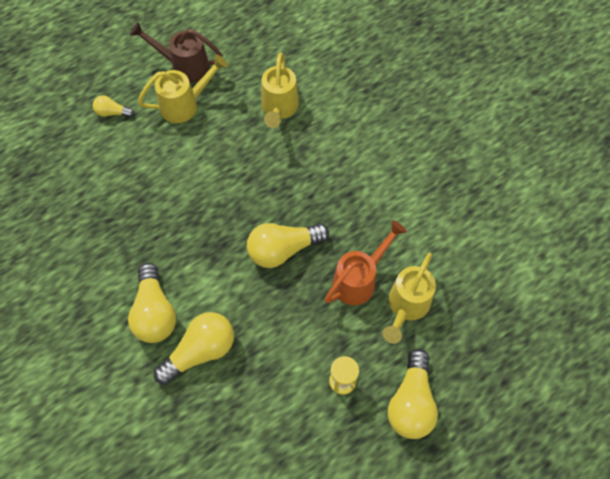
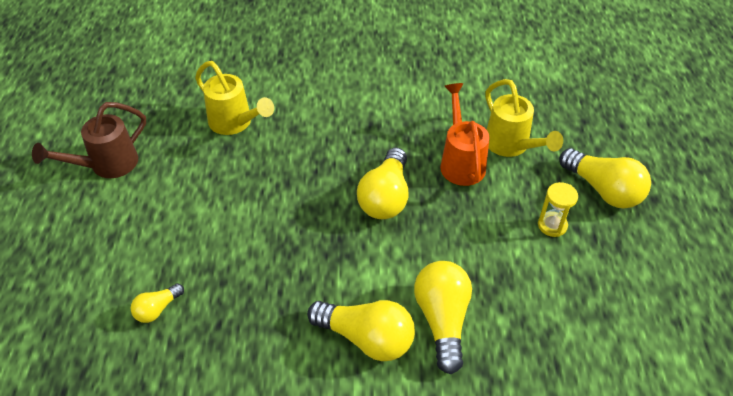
camera: 55 degrees left, 15 degrees down
(112, 113) = (90, 253): yellow light bulb -> yellow light bulb (157, 309)
(185, 105) = (151, 187): yellow watering can -> none

